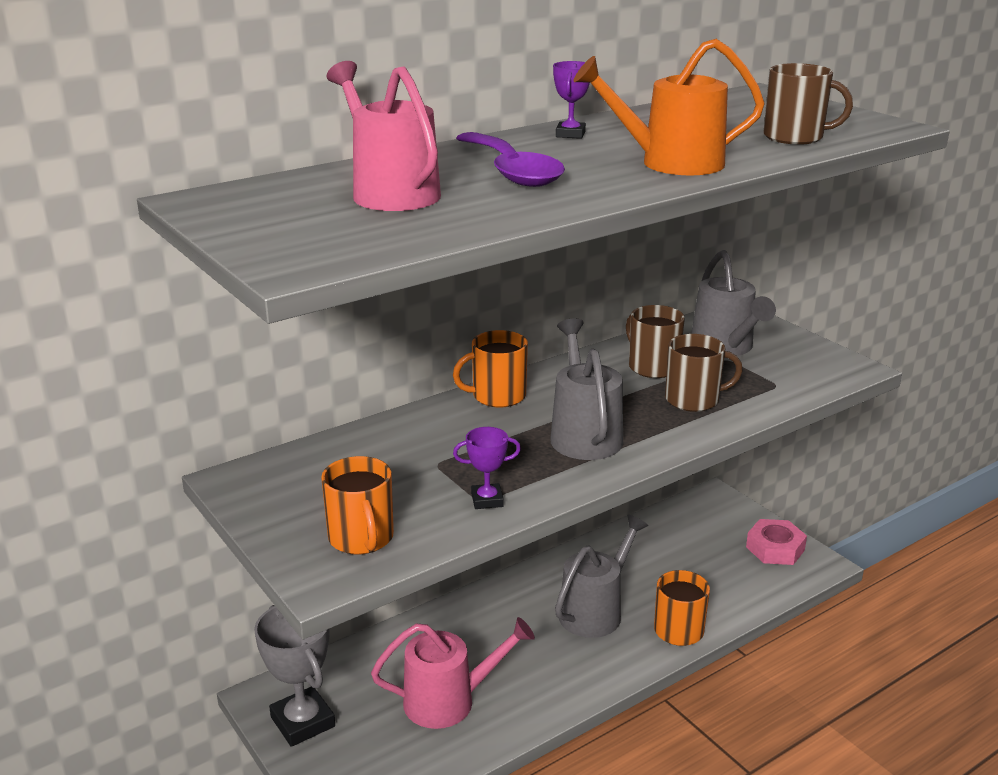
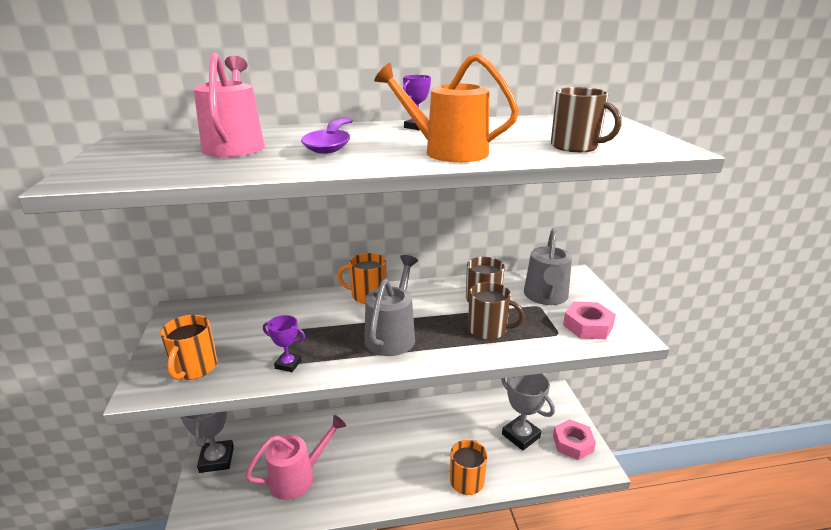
camera: 25 degrees right, 0 degrees up
(449, 701) = (298, 477): pink watering can -> pink watering can turned 45 degrees counterclockwise
(595, 611) = (424, 448): grey watering can -> none
(708, 559) = (521, 435): none -> grey trophy
(801, 369) = (587, 326): none -> pink nut

